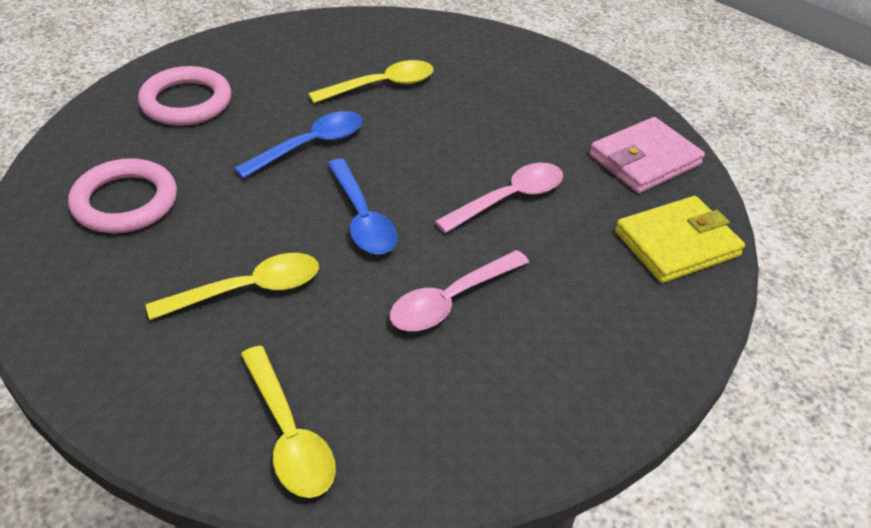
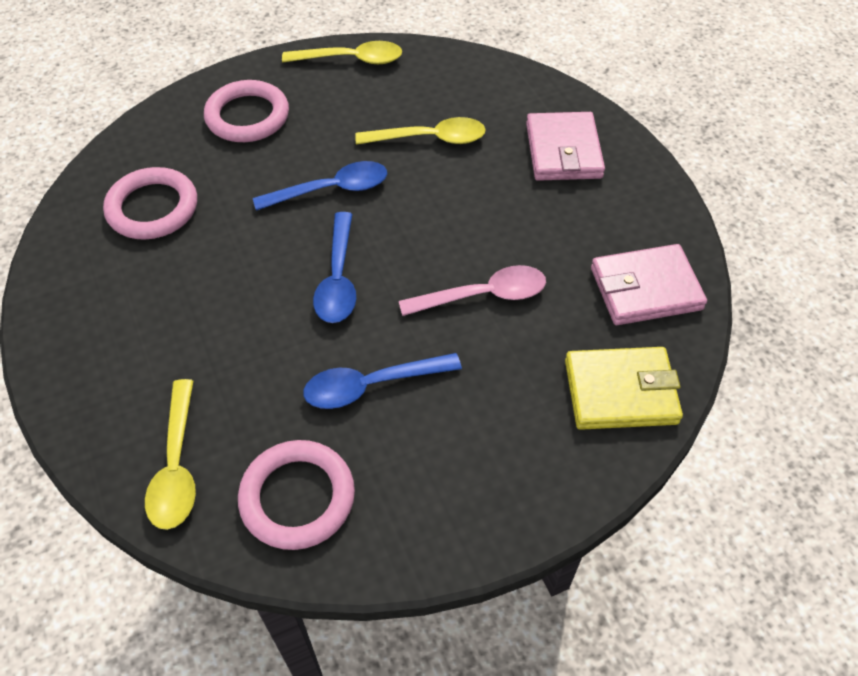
camera: 25 degrees right, 10 degrees up
(248, 290) = (209, 322): yellow spoon -> yellow spoon (351, 60)
(437, 423) = (297, 497): none -> pink ring
(451, 300) = (372, 385): pink spoon -> blue spoon
(508, 72) = (563, 151): none -> pink wallet

